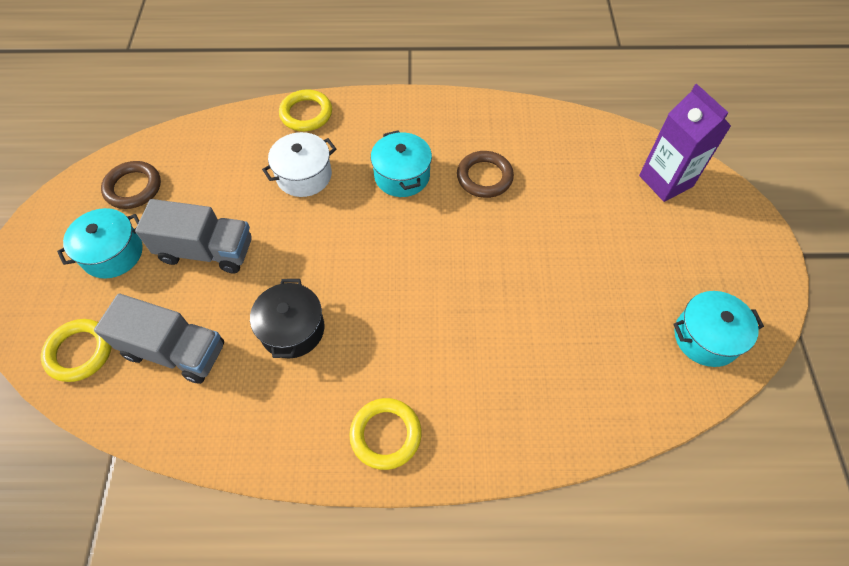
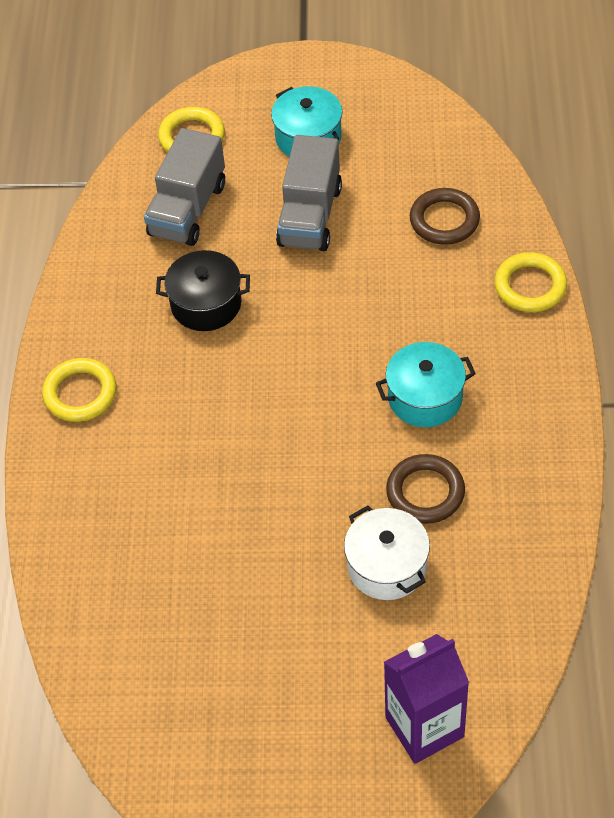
camera: 95 degrees right, 5 degrees down
(133, 188) = (399, 136): brown ring -> brown ring (444, 220)
(304, 176) = (422, 294): white pot -> white pot (387, 566)
(706, 337) = (167, 730): turquoise pot -> none

